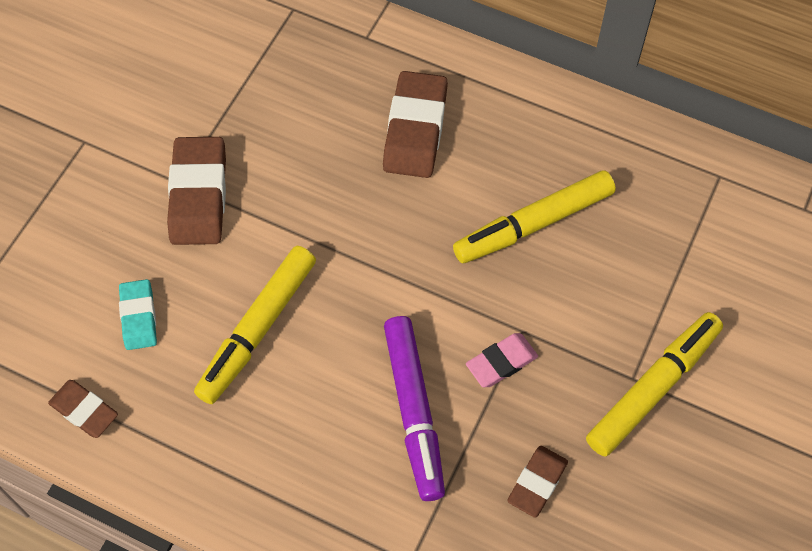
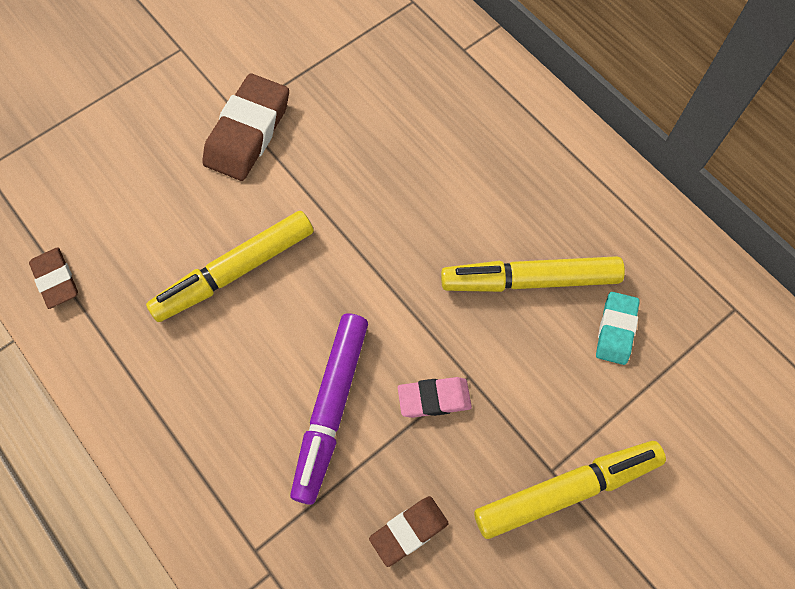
camera: 25 degrees right, 5 degrees up
(139, 317) = (143, 217): turquoise eraser -> turquoise eraser (615, 330)
(415, 130) = (465, 149): brown eraser -> none

